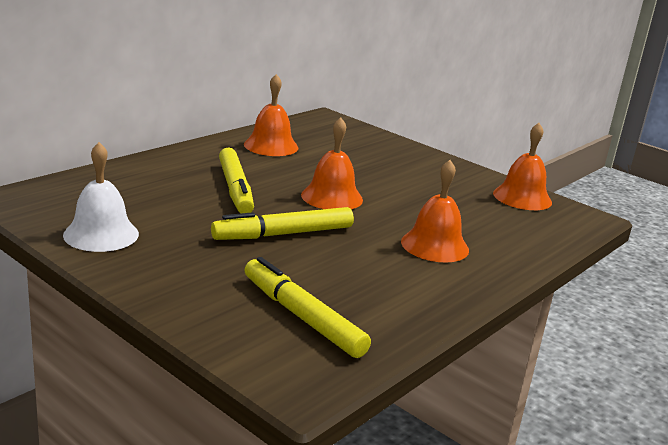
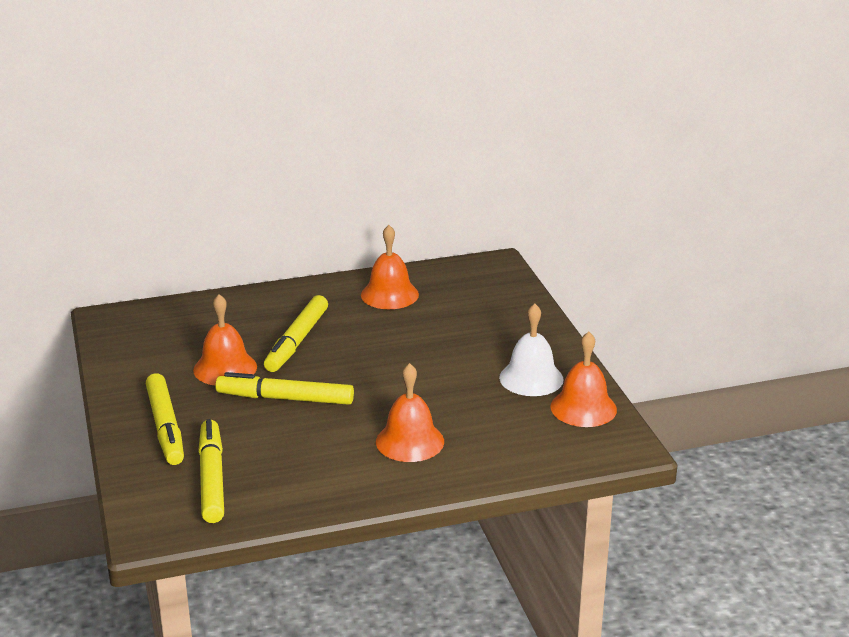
camera: 35 degrees right, 5 degrees up
(101, 234) = (140, 367): white bell -> white bell (531, 378)
(194, 281) = (166, 427): none -> yellow marker
(332, 197) = (377, 368): orange bell -> orange bell (225, 368)

